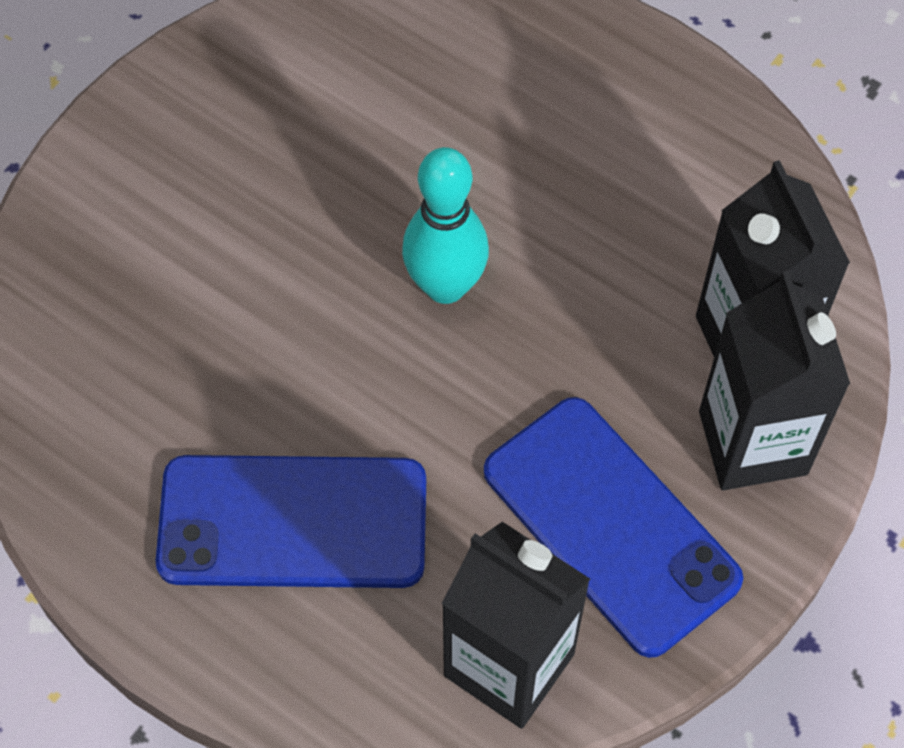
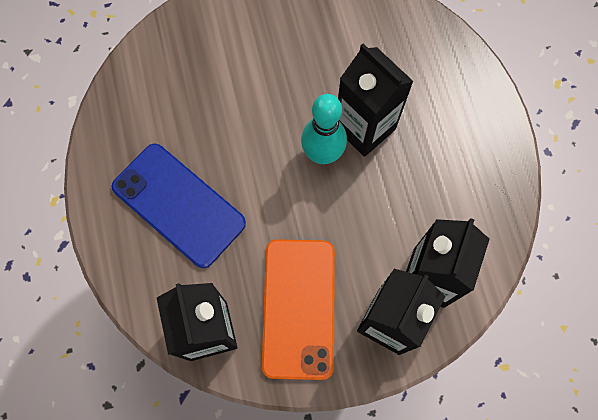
camera: 40 degrees right, 10 degrees up
(473, 204) = (364, 128): none -> black carton
(611, 525) = (299, 308): blue phone -> orange phone

